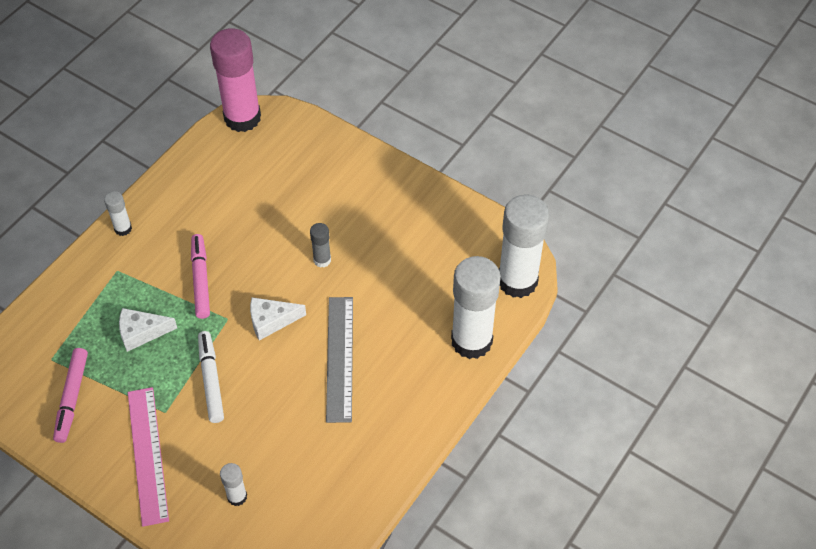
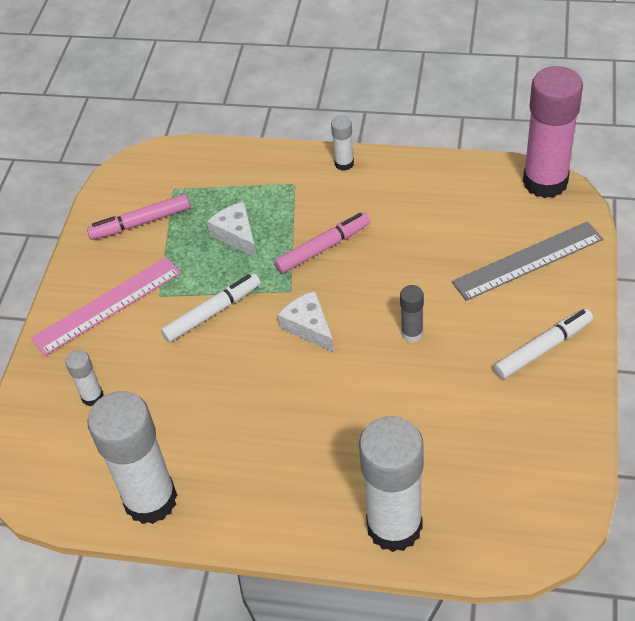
camera: 70 degrees right, 5 degrees down
(340, 358) = (297, 407): grey ruler -> grey ruler (528, 261)
(386, 193) = (543, 348): none -> white marker
(517, 281) = (511, 539): white glue stick -> white glue stick (150, 500)

